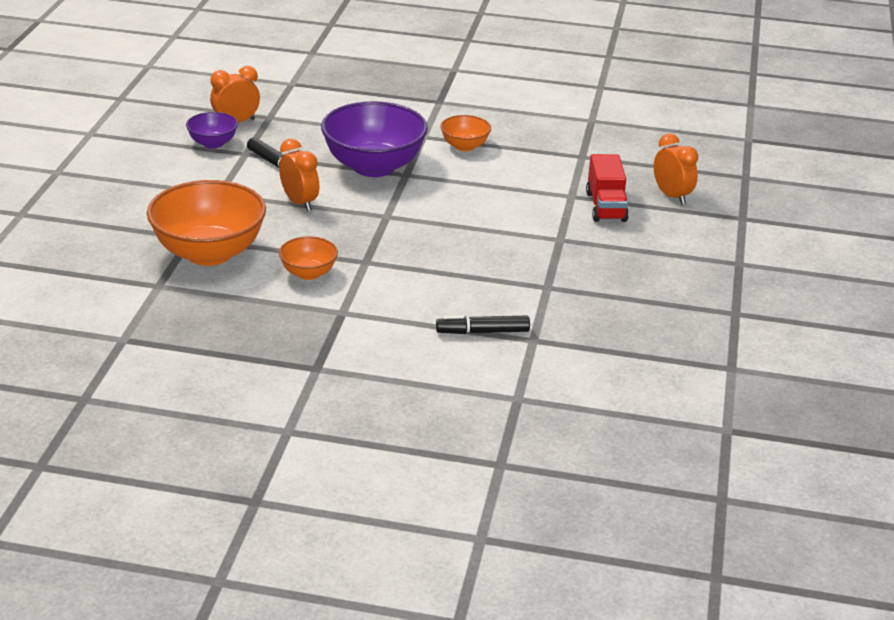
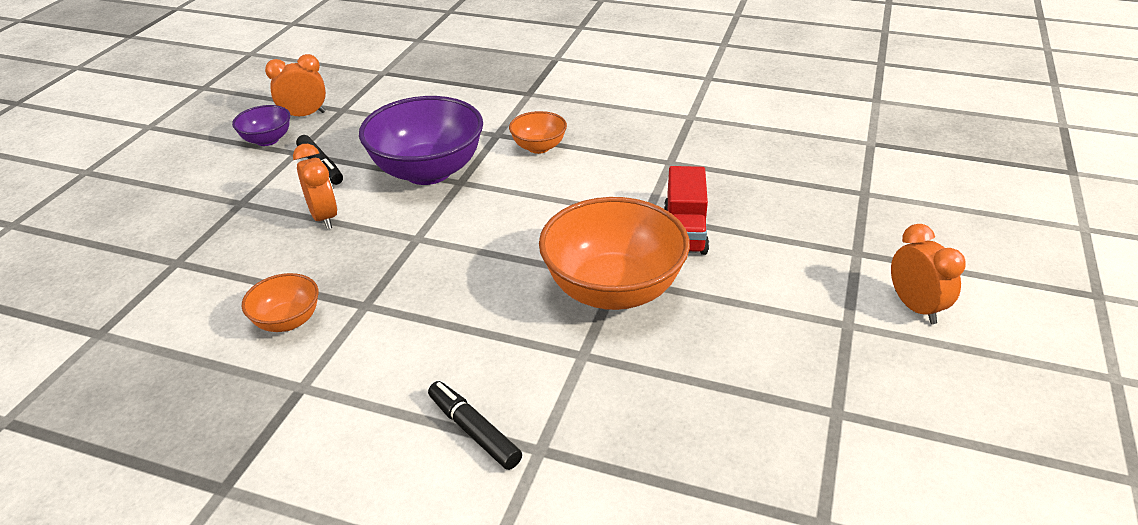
camera: 10 degrees right, 5 degrees up
(209, 253) = (185, 286): orange bowl -> orange bowl (613, 290)
(483, 332) = (474, 431): black marker -> black marker turned 45 degrees clockwise
(672, 196) = (769, 218): orange clock -> orange clock (915, 307)

